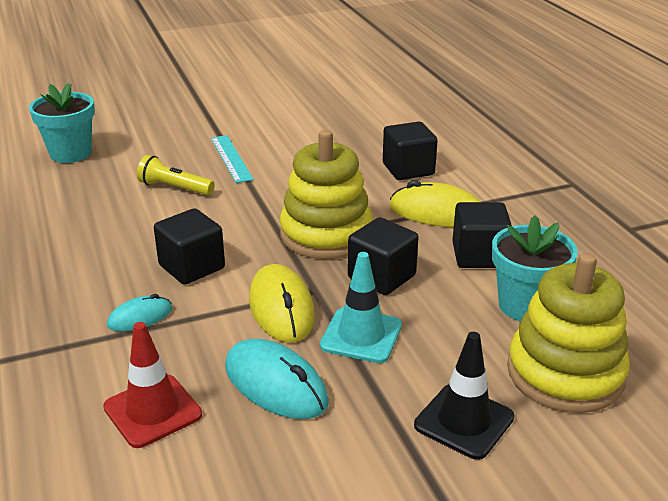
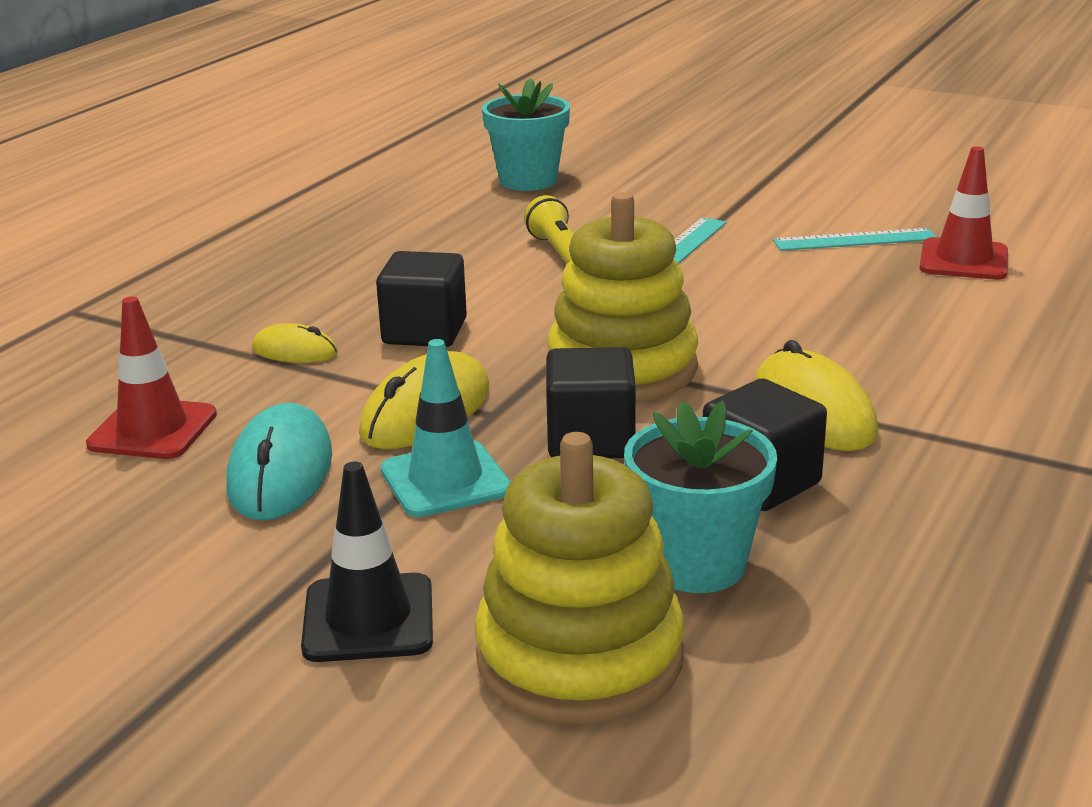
camera: 50 degrees right, 5 degrees down
(140, 317) = (295, 351): turquoise mouse -> yellow mouse
(301, 121) = (855, 240): none -> turquoise ruler
(362, 113) = (963, 260): none -> red traffic cone
(408, 169) = (883, 348): black cube -> none

